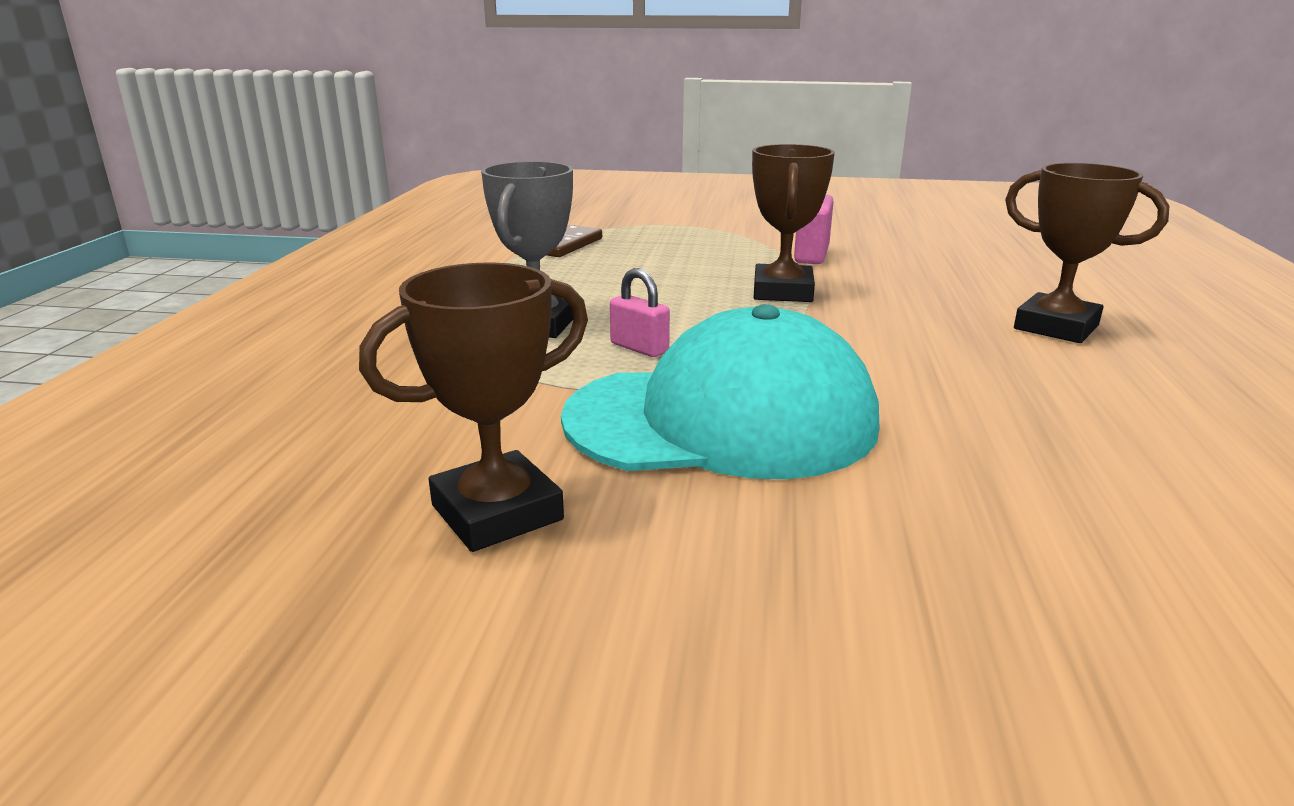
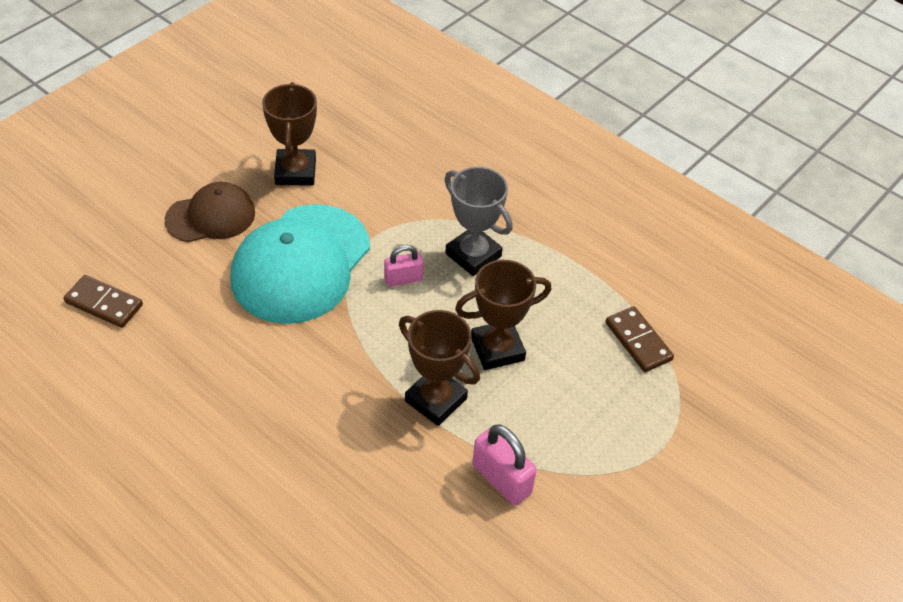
camera: 120 degrees right, 25 degrees up
(750, 557) = (211, 216): none -> brown cap
(1056, 327) = (260, 493): brown trophy -> brown trophy (497, 349)
(1146, 571) = (104, 303): none -> brown domino

